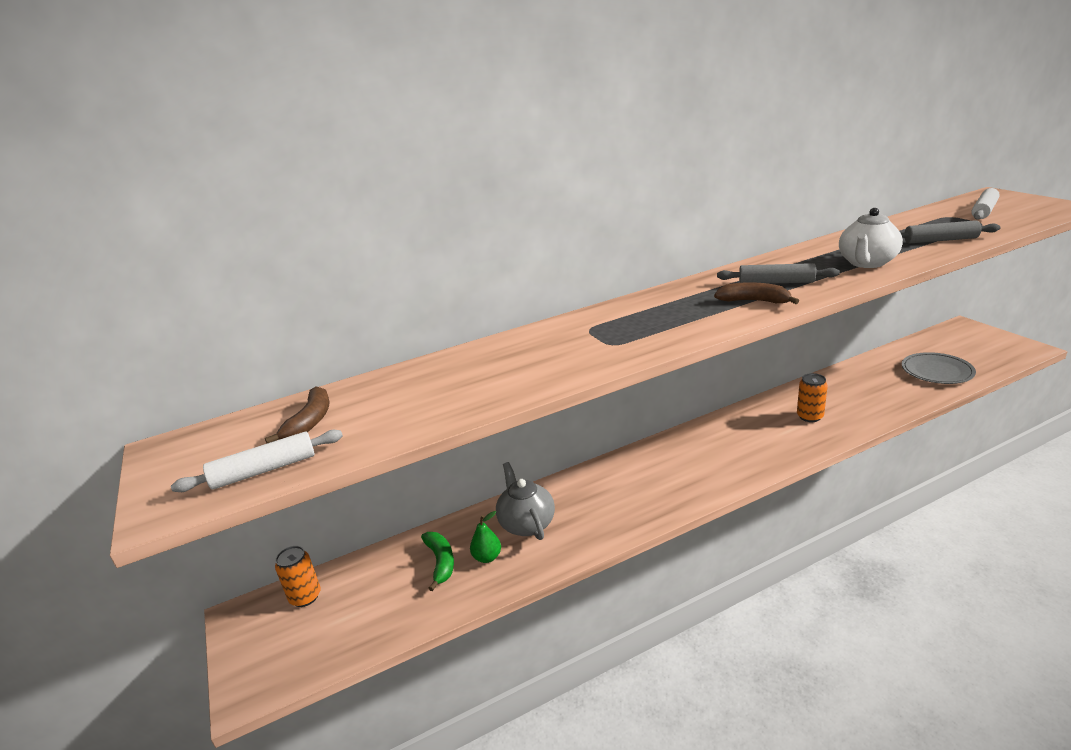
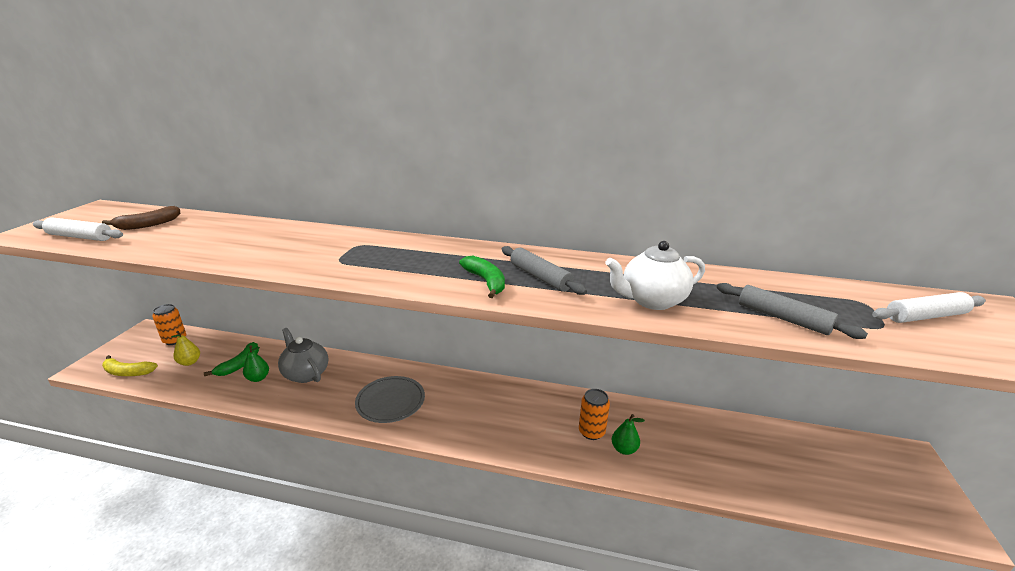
camera: 35 degrees right, 0 degrees up
(317, 656) = (127, 372): none -> yellow banana
(376, 598) = (189, 362): none -> yellow pear
(526, 524) = (305, 374): grey teapot -> grey teapot turned 60 degrees counterclockwise
(754, 301) = (486, 282): brown banana -> green banana
(844, 413) = (624, 449): none -> green pear
(937, 371) = (787, 475): grey plate -> grey plate (390, 401)

